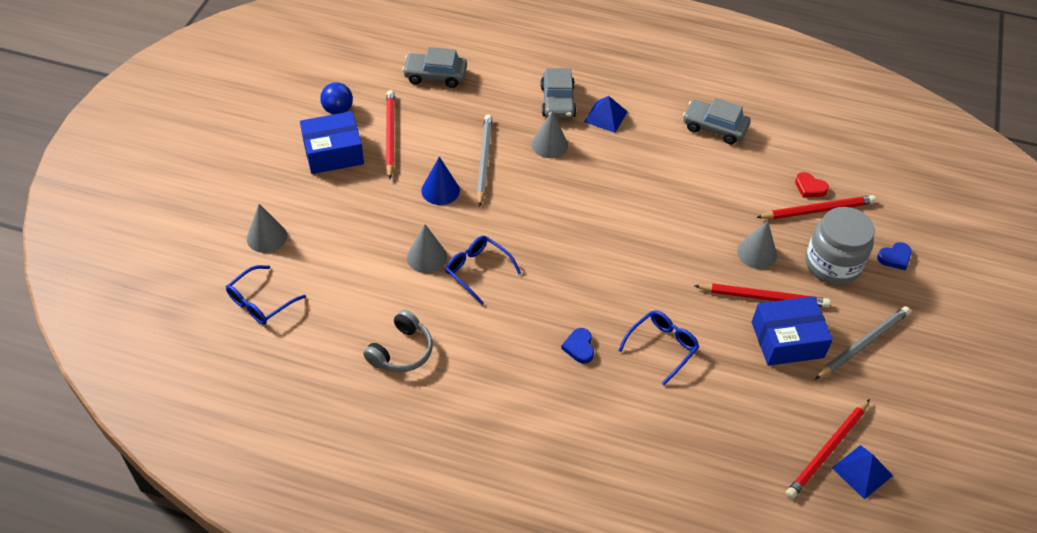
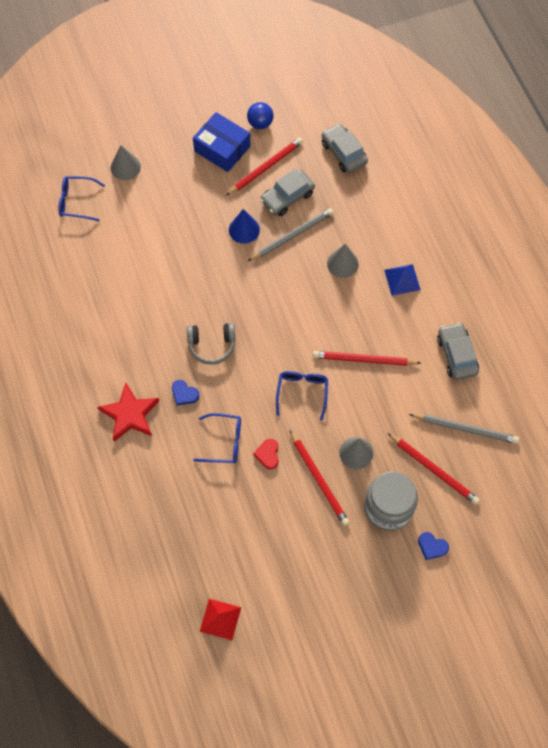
camera: 55 degrees right, 15 degrees up
(401, 351) = (102, 299): grey headphones -> grey headphones (212, 345)
(426, 257) = (183, 261): grey cone -> none
(477, 270) = (196, 296): blue glasses -> blue glasses (302, 392)
(557, 101) = (388, 241): grey car -> grey car (287, 197)
(561, 409) = (130, 414): none -> red star
(579, 347) = (184, 394): blue heart -> blue heart turned 105 degrees counterclockwise
(787, 340) = (293, 515): blue box -> none
(810, 187) = (452, 452): red heart -> red heart (268, 454)
(827, 451) = (220, 589): red pencil -> red pencil (364, 360)
(862, 471) = (220, 619): blue pyramid -> red pyramid
(863, 344) = (330, 565): grey pencil -> grey pencil (465, 429)

